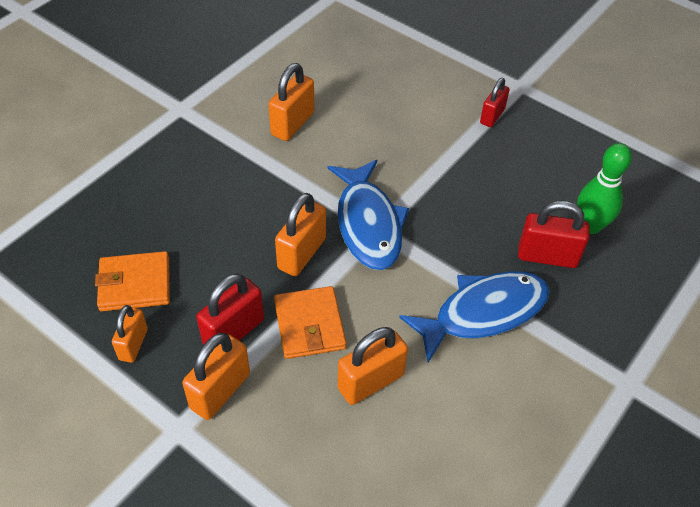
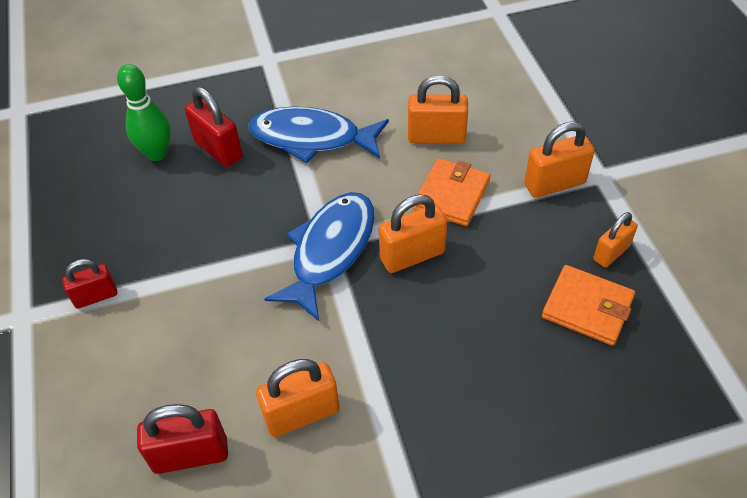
camera: 140 degrees left, 0 degrees up
(233, 332) = (518, 220): red padlock -> red padlock (190, 455)

